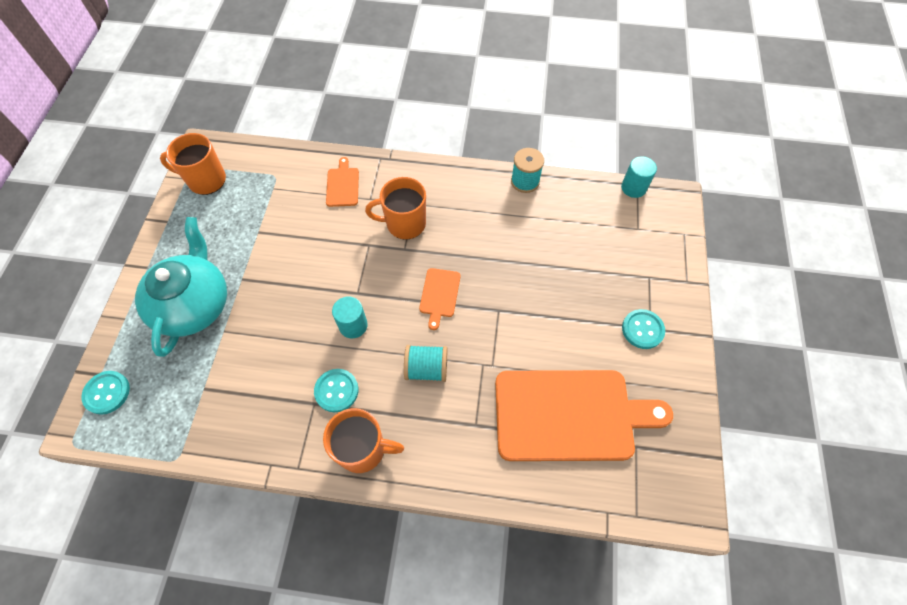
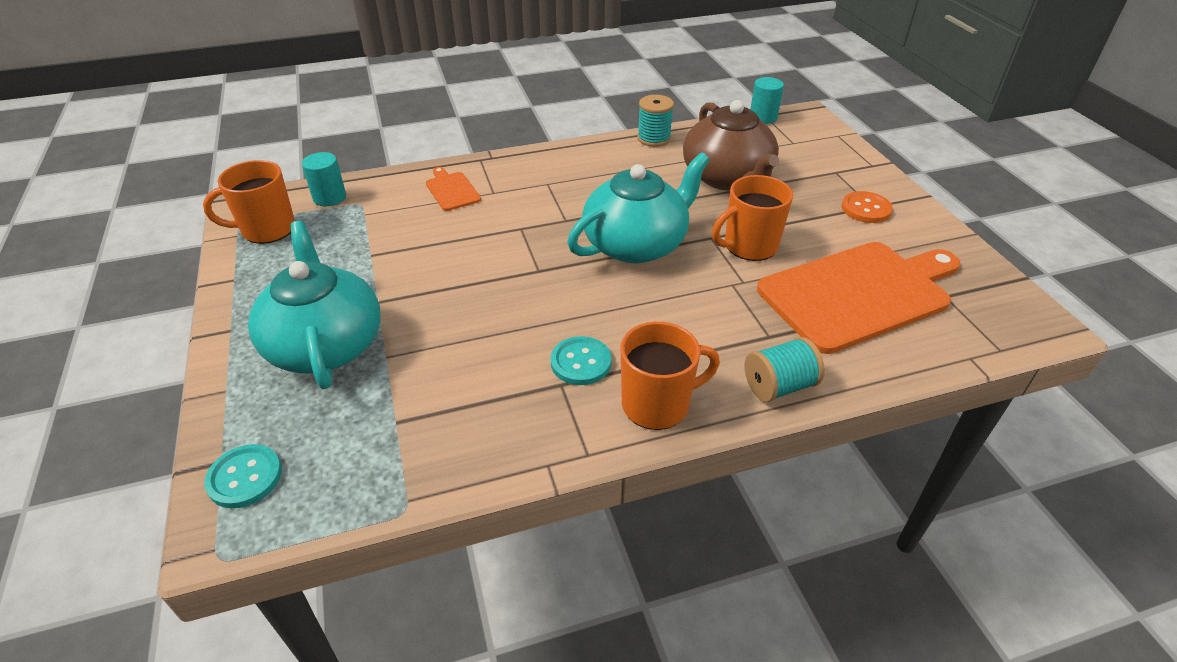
camera: 25 degrees left, 20 degrees down
(353, 325) = (555, 299): turquoise cylinder -> turquoise cylinder (329, 197)
(404, 224) = (550, 201): orange mug -> orange mug (749, 246)
(426, 369) = (673, 308): turquoise spool -> turquoise spool (779, 386)
(439, 295) = (636, 244): orange cutting board -> turquoise teapot
(554, 250) = (727, 178): none -> brown teapot
(642, 329) = (866, 209): turquoise button -> orange button

